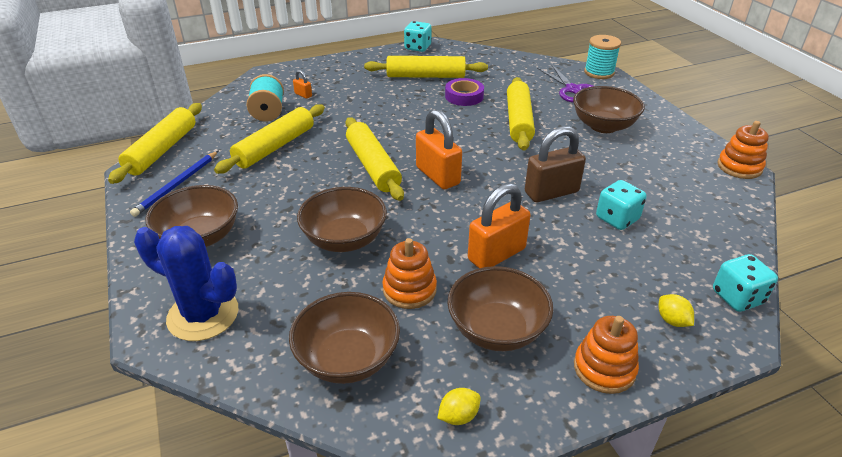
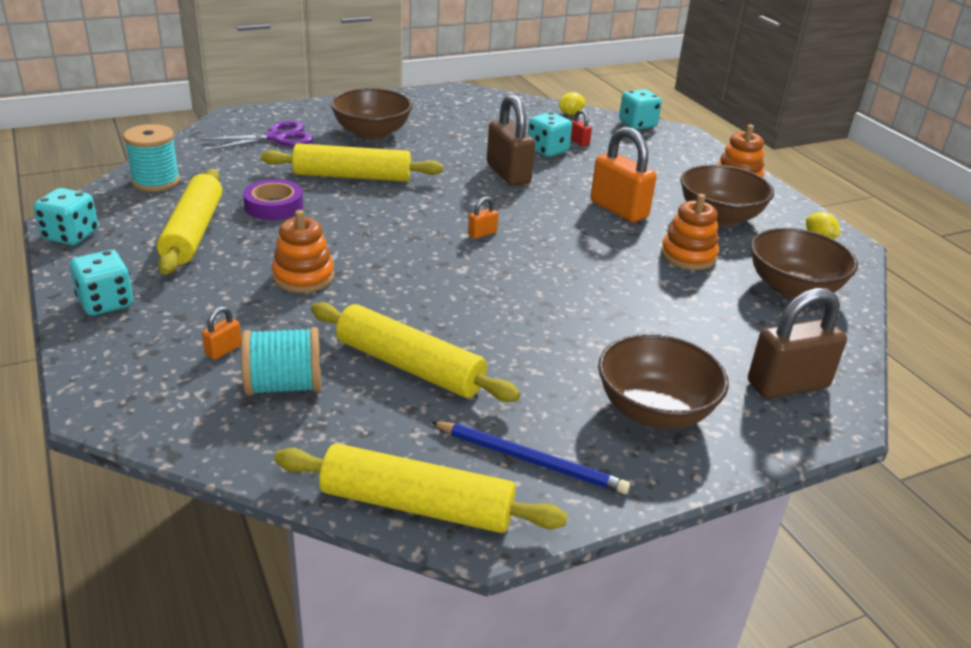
camera: 95 degrees left, 5 degrees down
(203, 315) = (787, 385): blue cactus -> brown padlock
(344, 239) = (622, 295): brown bowl -> none
(350, 64) = (106, 303): none -> turquoise dice
(373, 166) = (463, 277): yellow rolling pin -> none
(437, 176) = (482, 233): orange padlock -> orange padlock, size x0.44
(599, 72) = (233, 118): turquoise spool -> turquoise spool (156, 181)
(652, 242) = (578, 142): none -> red padlock
(672, 320) = (674, 150): yellow lemon -> yellow lemon (570, 114)
(739, 167) = (455, 91): orange stacking toy -> orange stacking toy (303, 277)

